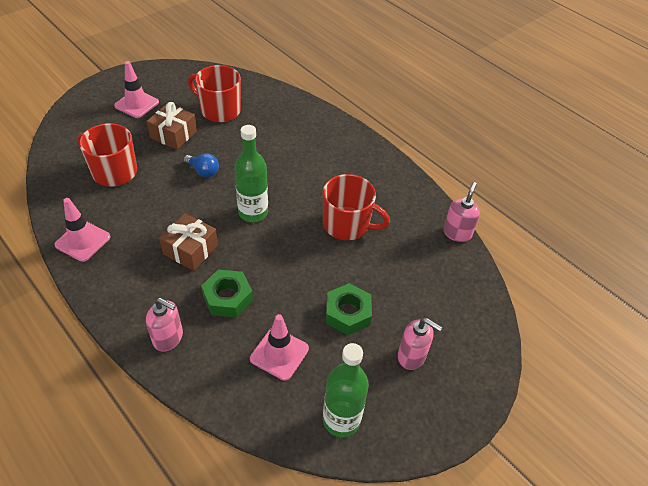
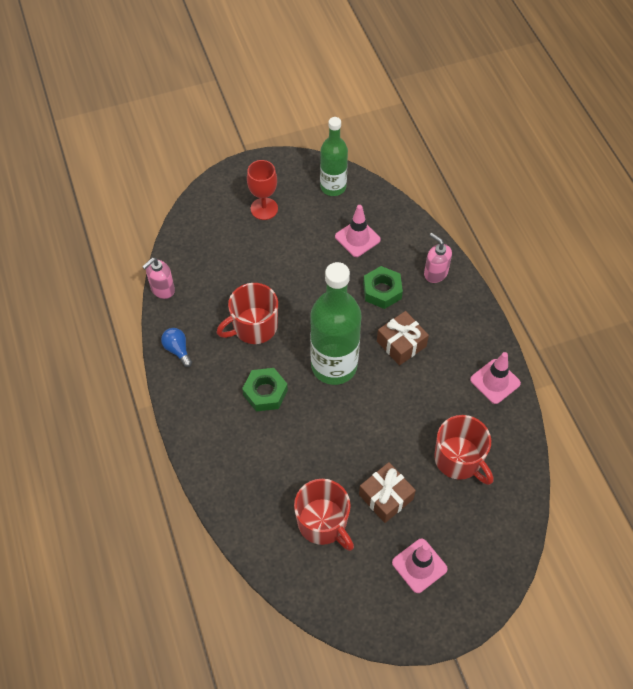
camera: 155 degrees left, 10 degrees up
(203, 171) = (367, 431): blue light bulb -> blue light bulb (178, 350)
(253, 212) = (334, 366): green bottle -> green bottle, size x1.59
(347, 225) = (254, 327): red mug -> red mug turned 75 degrees counterclockwise
(348, 313) = (294, 251): green nut -> green nut (265, 392)
(412, 356) = (264, 209): pink soap dispenser -> red goblet

